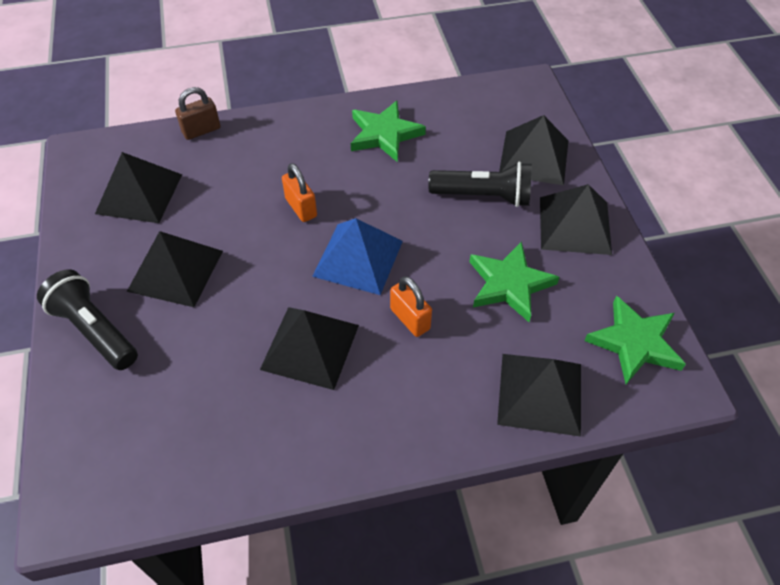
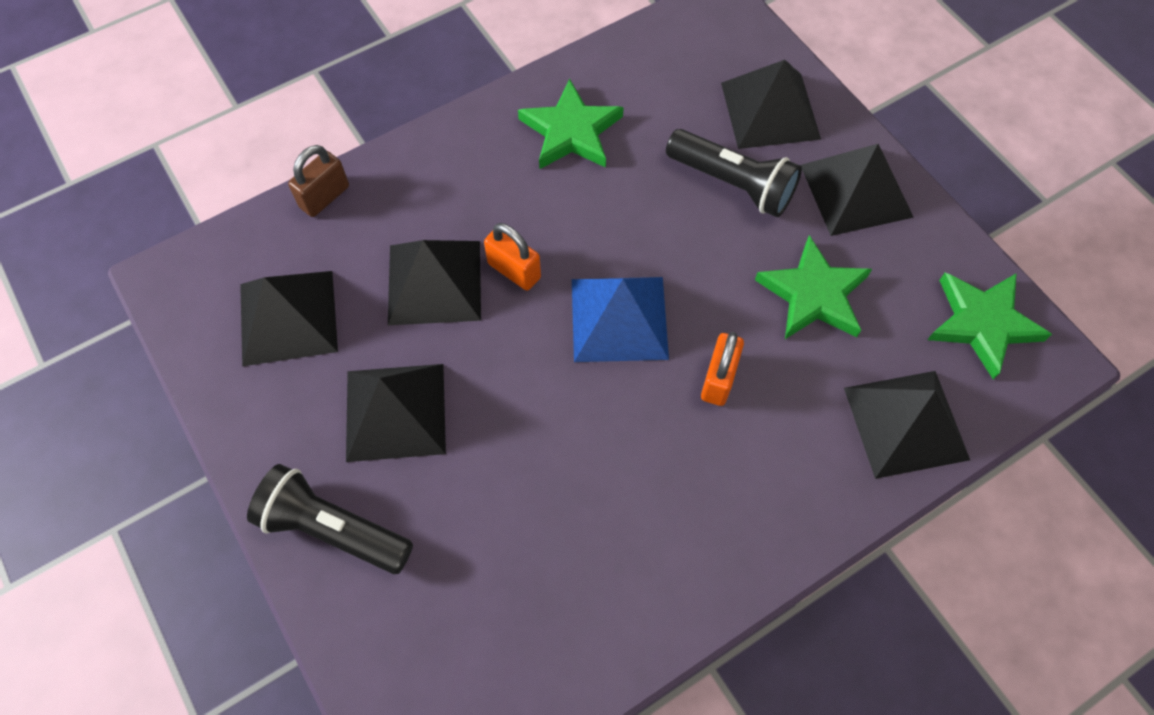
camera: 20 degrees left, 10 degrees up
(310, 347) = (617, 457): black pyramid -> black pyramid (434, 282)
(410, 319) = (718, 379): orange padlock -> orange padlock turned 75 degrees clockwise
(483, 196) = (733, 184): black flashlight -> black flashlight turned 45 degrees clockwise

